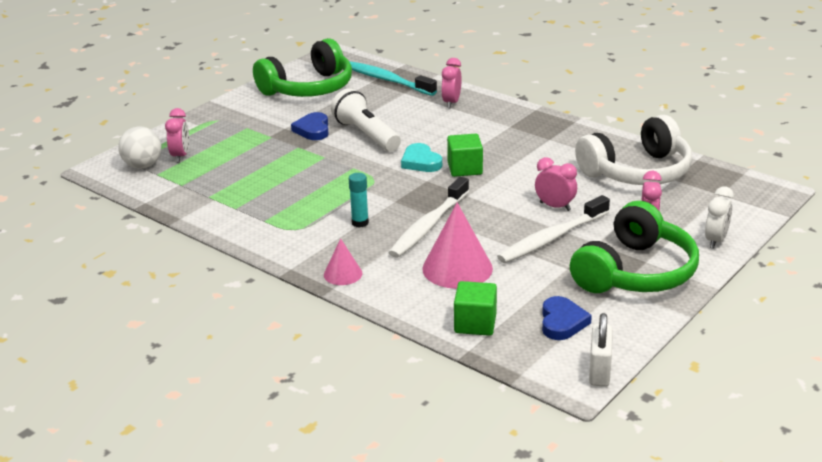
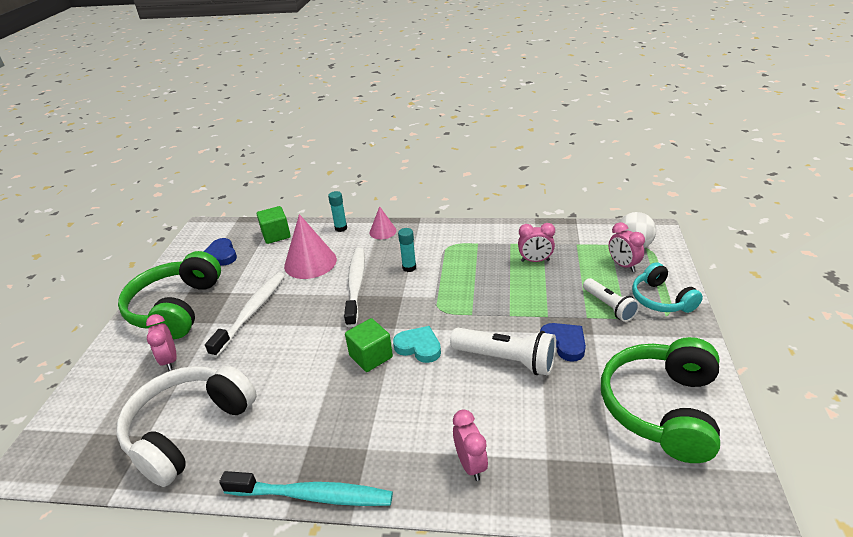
camera: 150 degrees right, 5 degrees up
(202, 128) = (661, 299): none -> turquoise headphones
(245, 137) = (609, 306): none -> white flashlight
(386, 299) = (341, 228): none -> turquoise glue stick
(387, 80) = (597, 477): turquoise toothbrush -> turquoise toothbrush (312, 495)
(555, 206) = (261, 346): pink clock -> pink clock (535, 261)
(599, 372) = (190, 237): white padlock -> none
(715, 240) = (106, 366): white clock -> none

